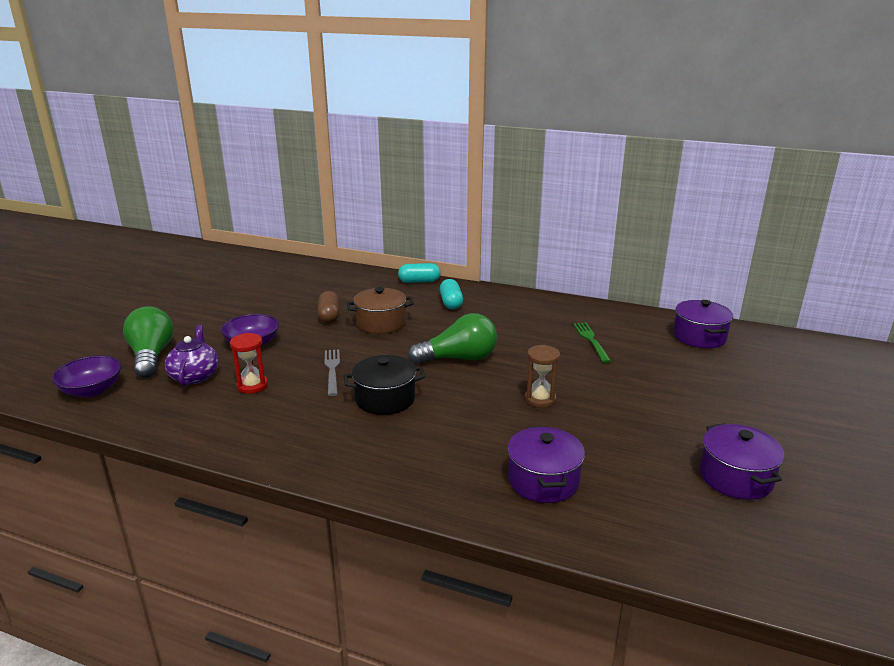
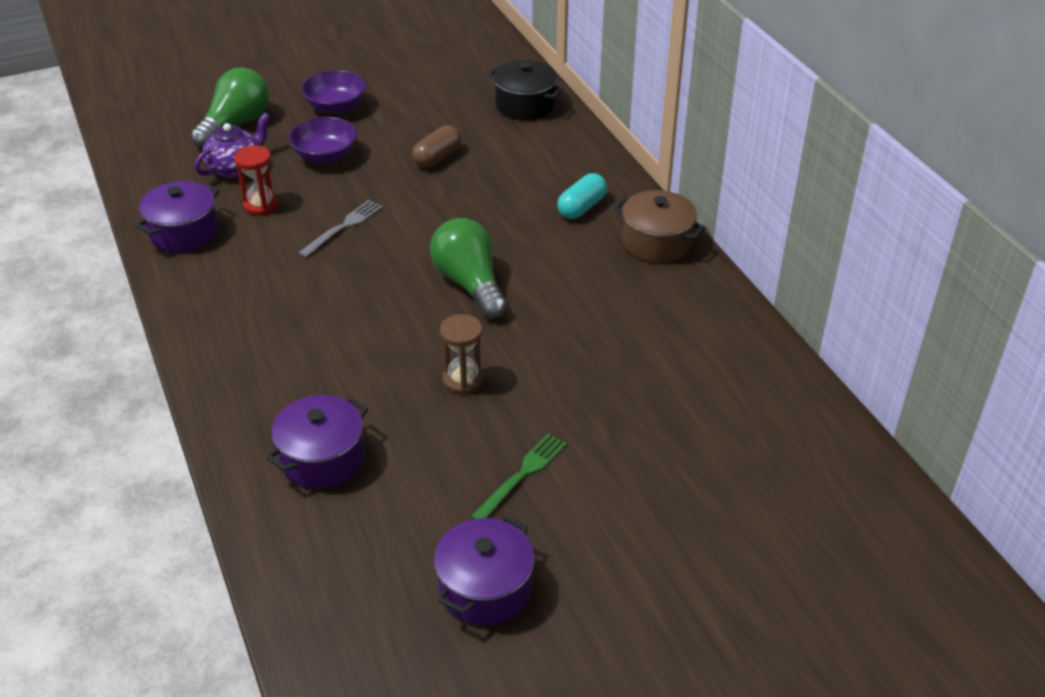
camera: 45 degrees right, 15 degrees up
(92, 390) = (154, 139): purple bowl -> purple bowl (336, 107)
(381, 323) = (469, 195): brown pot -> brown pot (656, 243)
(385, 399) = (335, 288): black pot -> black pot (525, 105)
(419, 281) = (598, 158): turquoise capsule -> none
(458, 358) = (470, 284): green light bulb -> green light bulb turned 150 degrees counterclockwise
(591, 340) = (643, 348): green fork -> green fork (522, 475)
(699, 337) = (783, 425): purple pot -> purple pot (184, 233)

